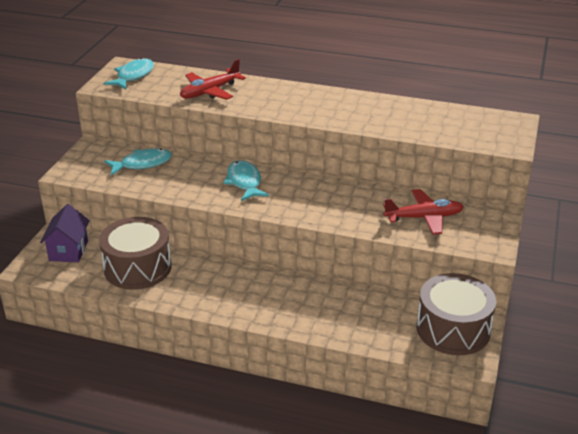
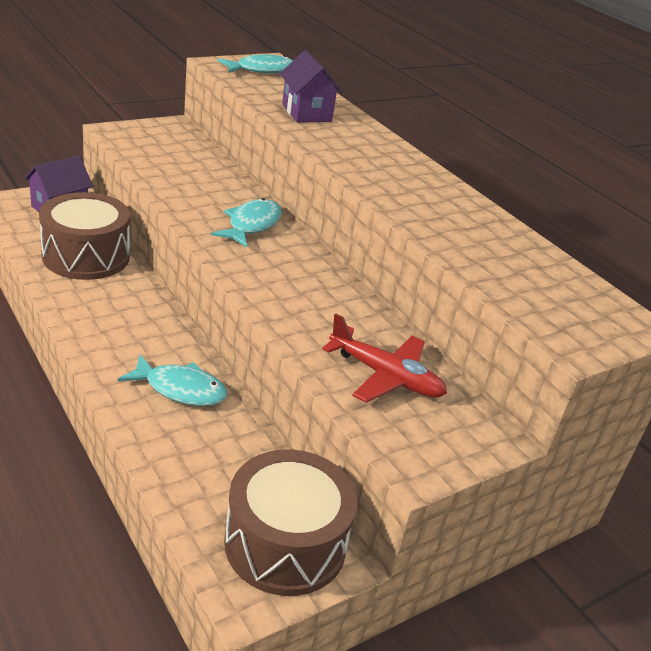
camera: 35 degrees right, 0 degrees up
(142, 164) = (189, 159): turquoise fish -> turquoise fish (180, 389)
(210, 92) = (306, 113): red plane -> purple house

